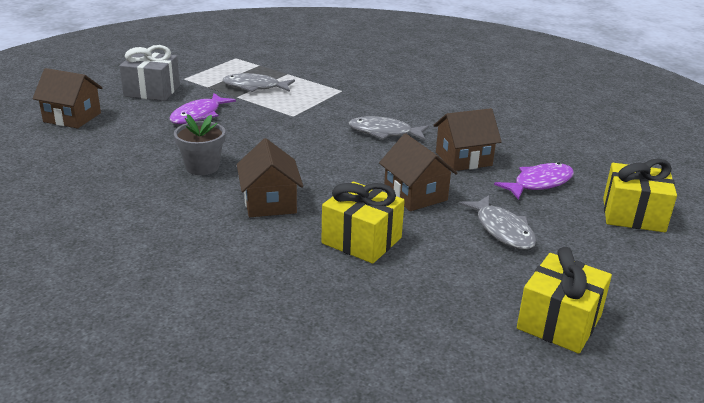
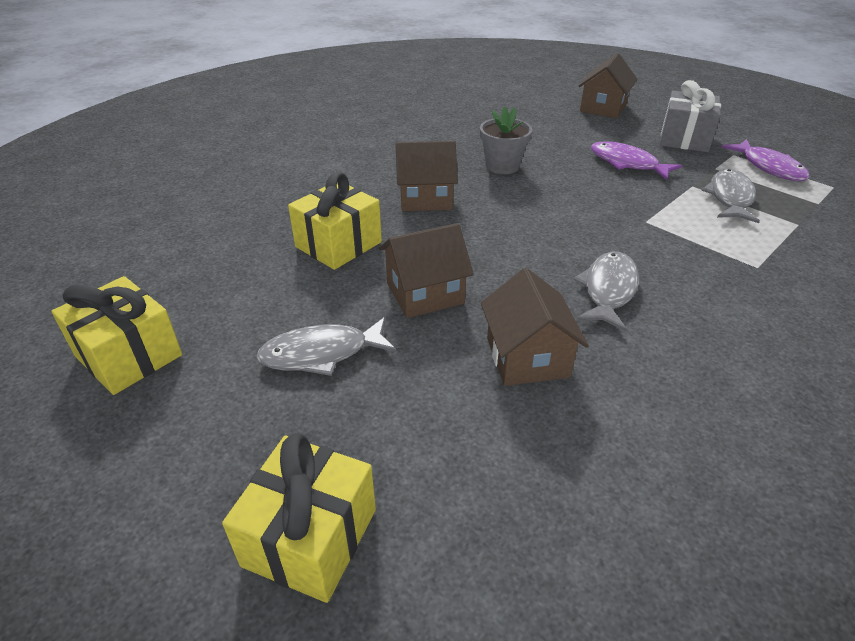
camera: 100 degrees right, 10 degrees up
(539, 183) = (441, 431): purple fish -> purple fish (769, 167)

